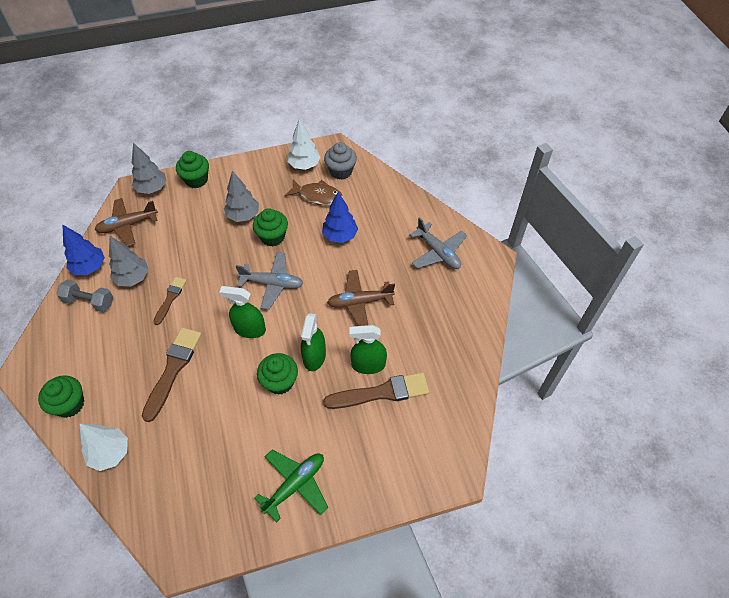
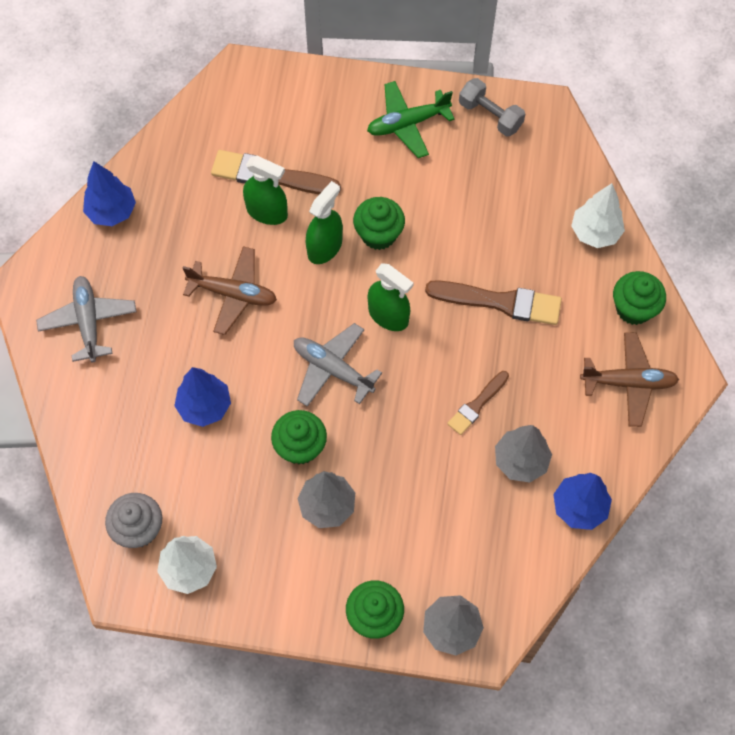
camera: 155 degrees left, 10 degrees up
(89, 301) = (589, 447): grey dumbbell -> grey dumbbell (490, 115)
(128, 225) = (507, 565): brown plane -> brown plane (628, 382)
(173, 369) = (500, 302): brown brush -> brown brush turned 120 degrees counterclockwise
(318, 196) = (199, 494): brown fish -> none
(473, 321) = (112, 212): none -> blue tree

